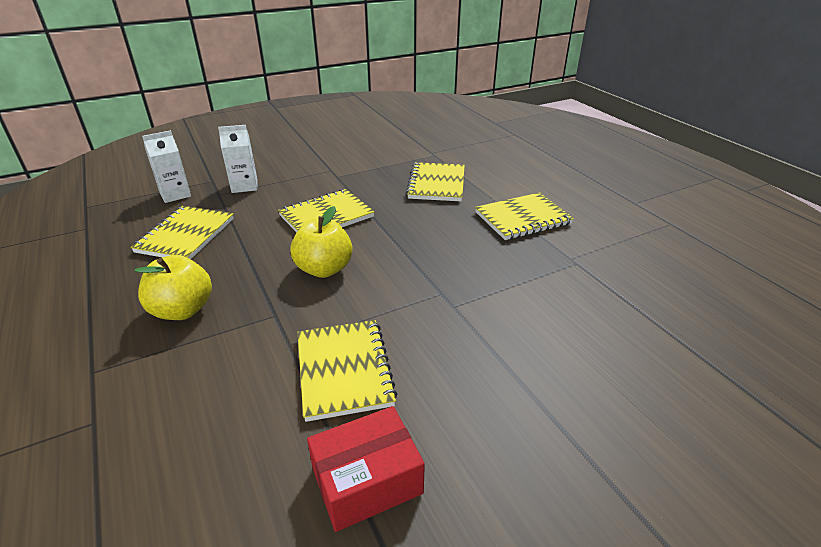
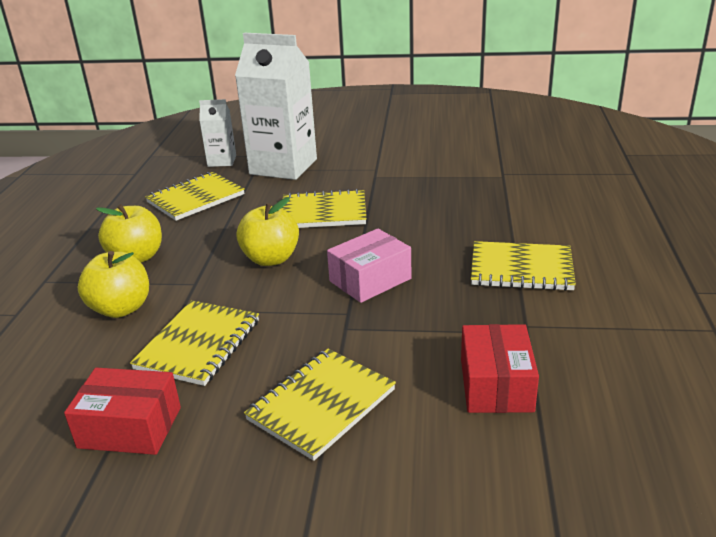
camera: 35 degrees right, 5 degrees down
(222, 367) = (121, 308): none -> yellow apple
(244, 186) = (283, 166): white carton -> white carton, size x2.01
(428, 260) = (370, 280): none -> pink box
(437, 184) = (468, 208): yellow notebook -> yellow notebook (321, 405)
(603, 308) = (496, 385): none -> red box

